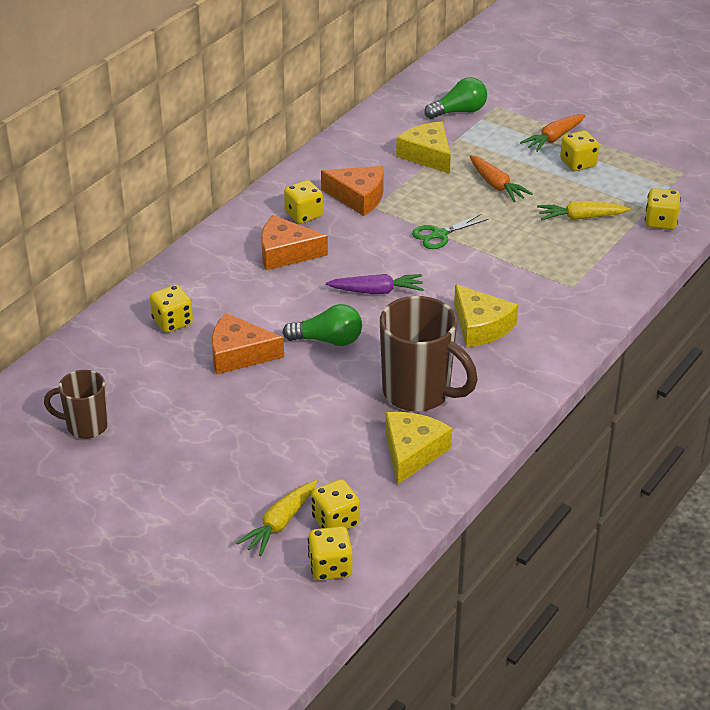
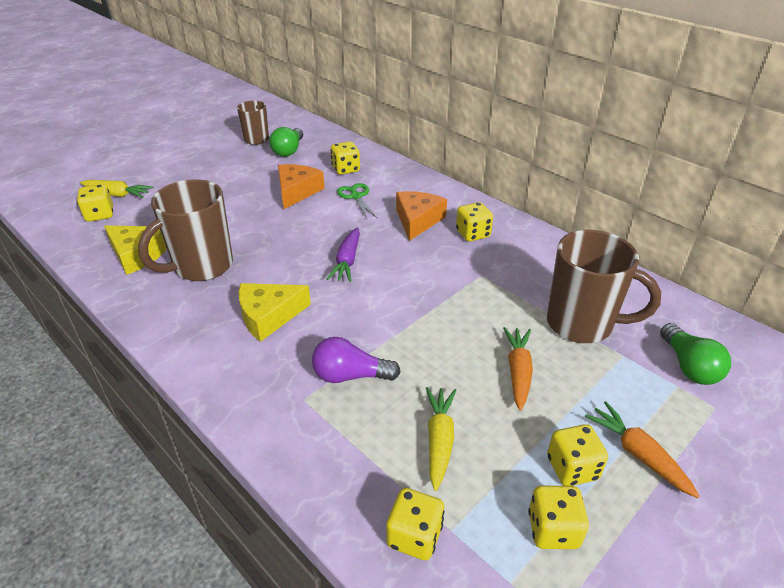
camera: 100 degrees right, 0 degrees up
(280, 524) = (117, 194): yellow carrot -> yellow carrot turned 150 degrees clockwise
(328, 340) = (293, 230): green light bulb -> green light bulb (289, 150)
(330, 567) = (62, 209): yellow dice -> yellow dice (553, 529)
(358, 197) = (499, 267): orange cheese -> none
(427, 155) = (582, 324): yellow cheese -> brown mug
(439, 235) = (426, 311): green scissors -> green scissors (356, 196)
(496, 185) = (518, 371): orange carrot -> orange carrot turned 120 degrees clockwise
(536, 266) = (350, 376): none -> purple light bulb

